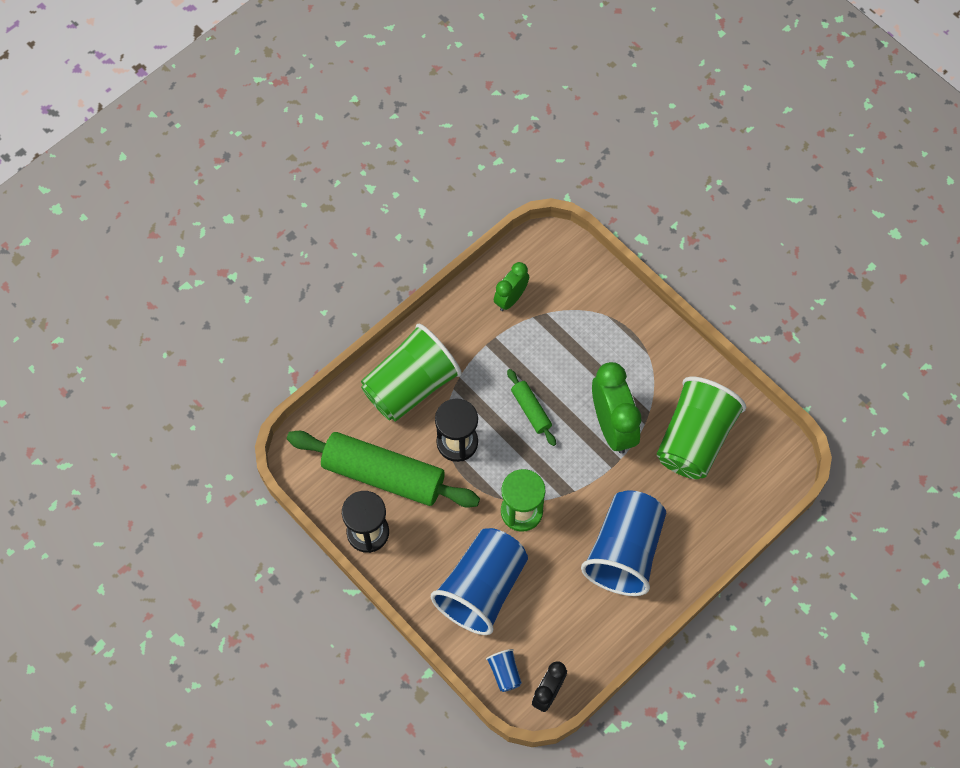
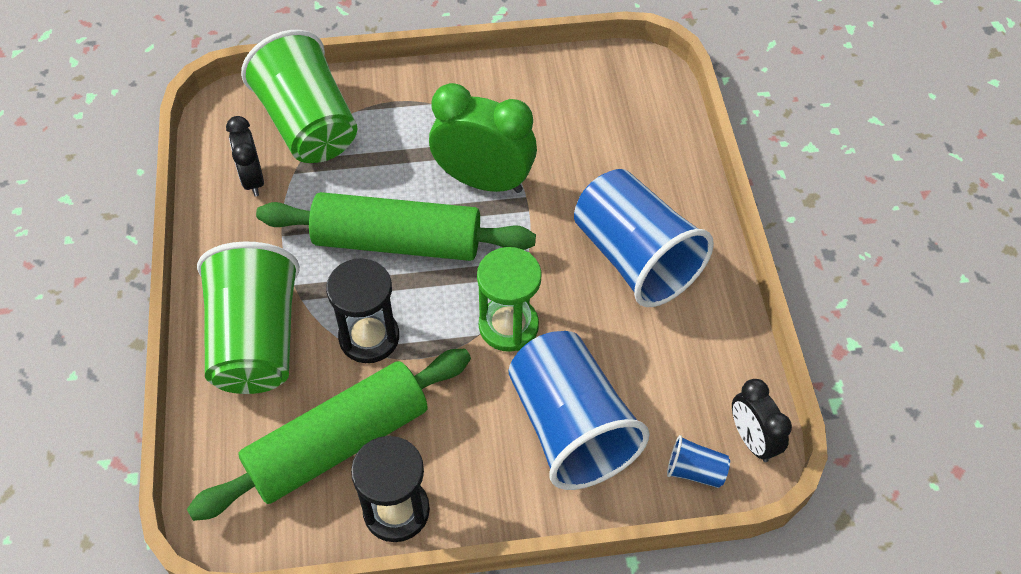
camera: 55 degrees left, 10 degrees down
(510, 298) = (252, 179): green clock -> black clock
(531, 410) = (397, 242): green rolling pin -> green rolling pin, size x2.17
(694, 439) = (559, 122): green cup -> green cup (308, 125)

